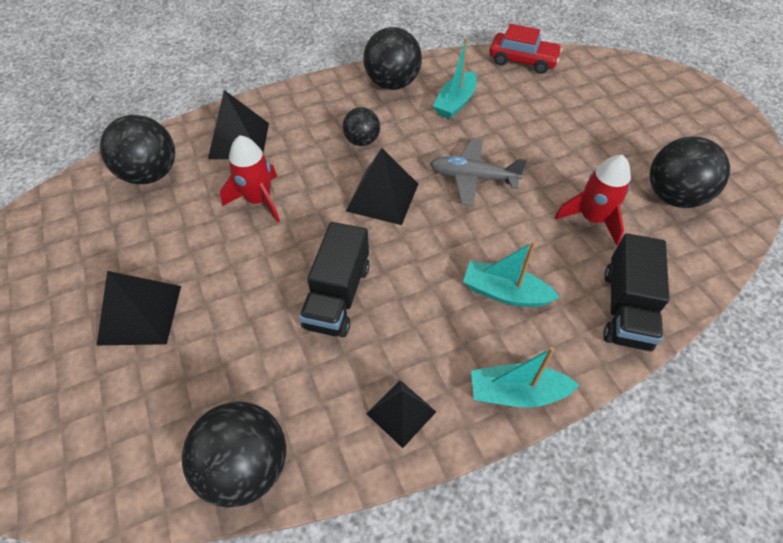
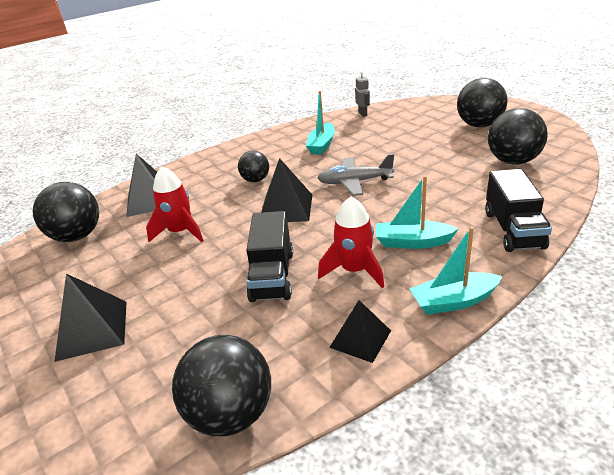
camera: 10 degrees left, 20 degrees down
(392, 84) = (267, 144): black ball -> black ball (479, 125)
(522, 61) = (363, 114): red car -> grey robot
(592, 219) = (459, 185): red rocket -> red rocket (354, 270)

